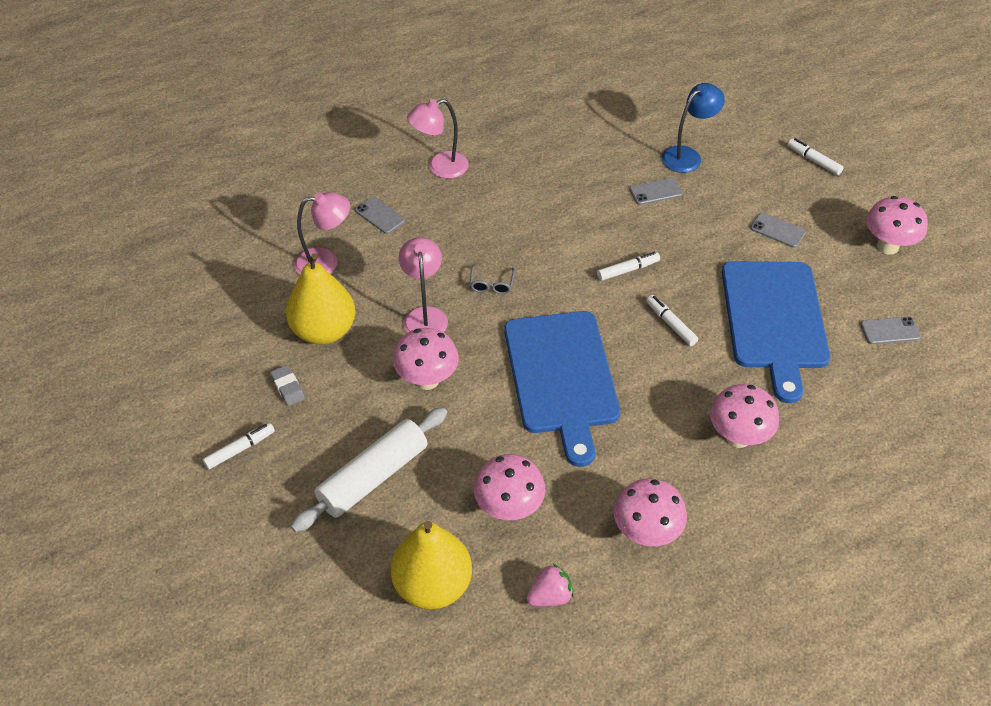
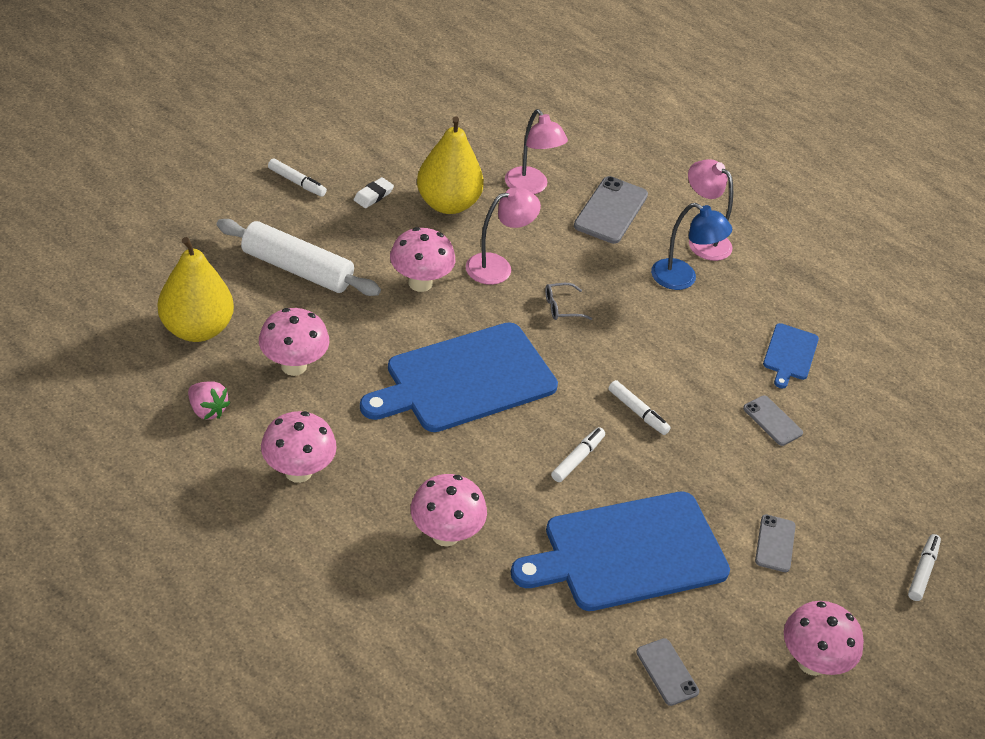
camera: 65 degrees right, 5 degrees down
(288, 387) = (373, 195): grey eraser -> white eraser
(380, 215) = (610, 210): grey phone -> grey phone, size x1.72
(587, 158) = (789, 354): none -> blue cutting board
(687, 155) = (850, 443): blue lamp -> blue lamp (682, 279)

